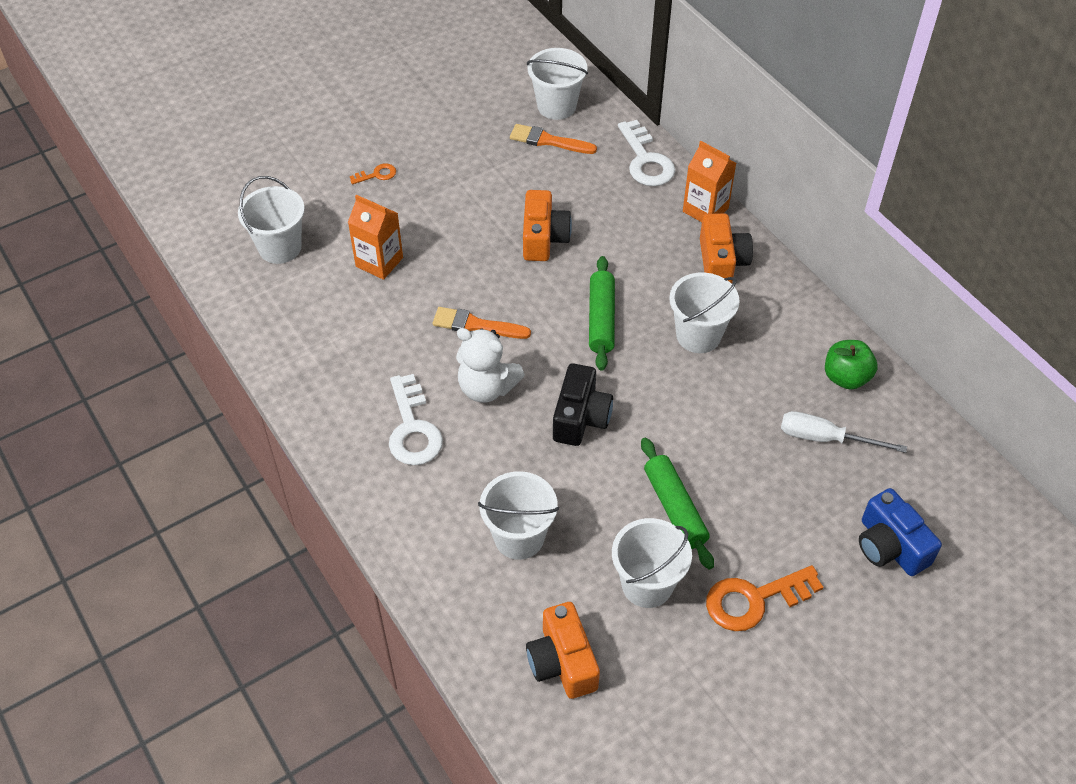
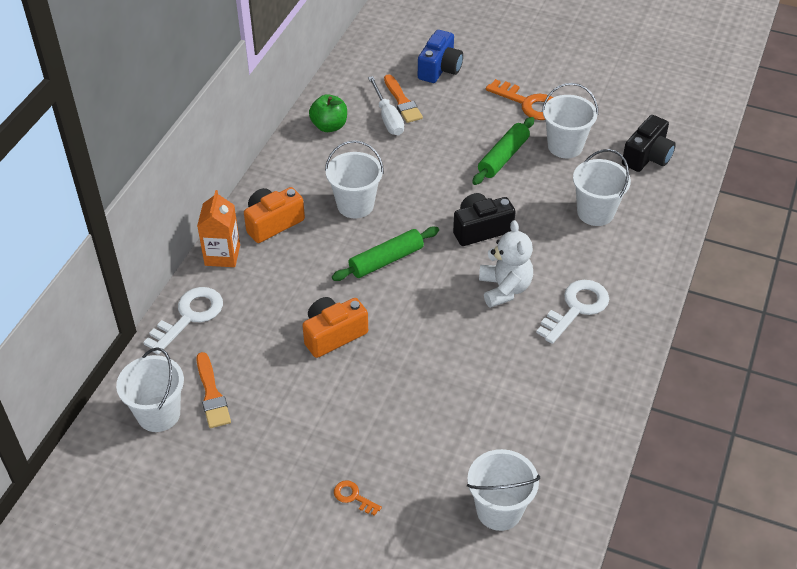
camera: 125 degrees left, 5 degrees down
(379, 262) = (451, 426): orange carton -> none
(476, 325) = (456, 326): orange brush -> orange brush (402, 102)
(562, 662) = (647, 156): orange camera -> black camera

